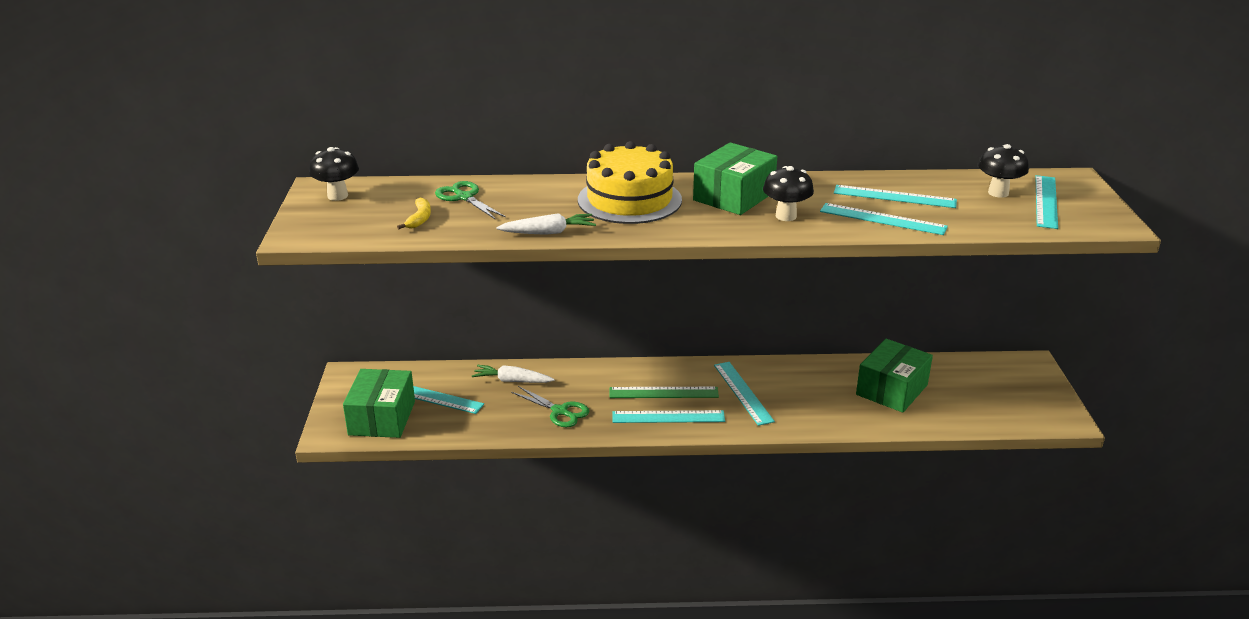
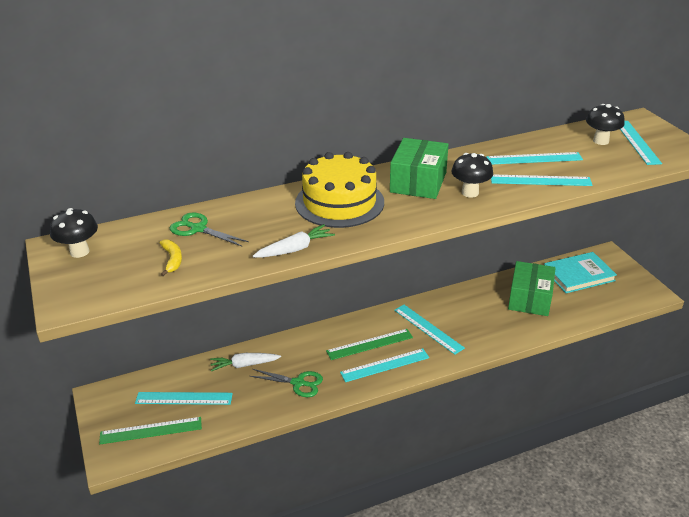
camera: 20 degrees left, 5 degrees up
(382, 418) = (151, 431): green box -> green ruler
(975, 378) = (578, 275): none -> turquoise book

